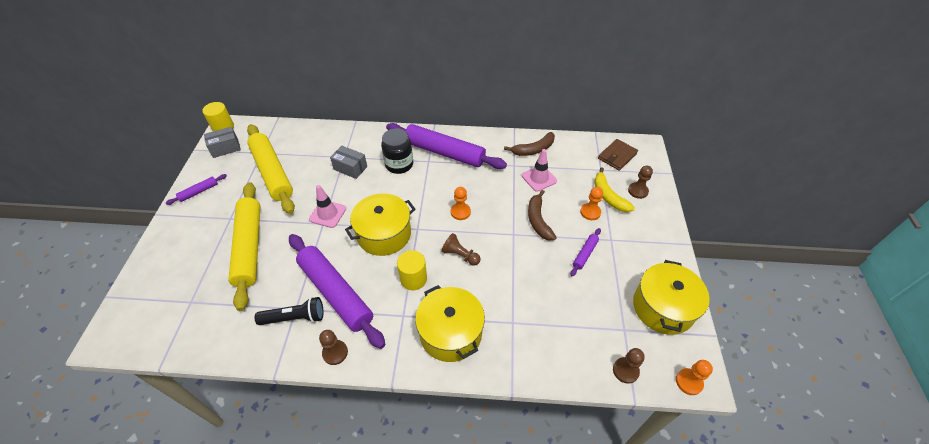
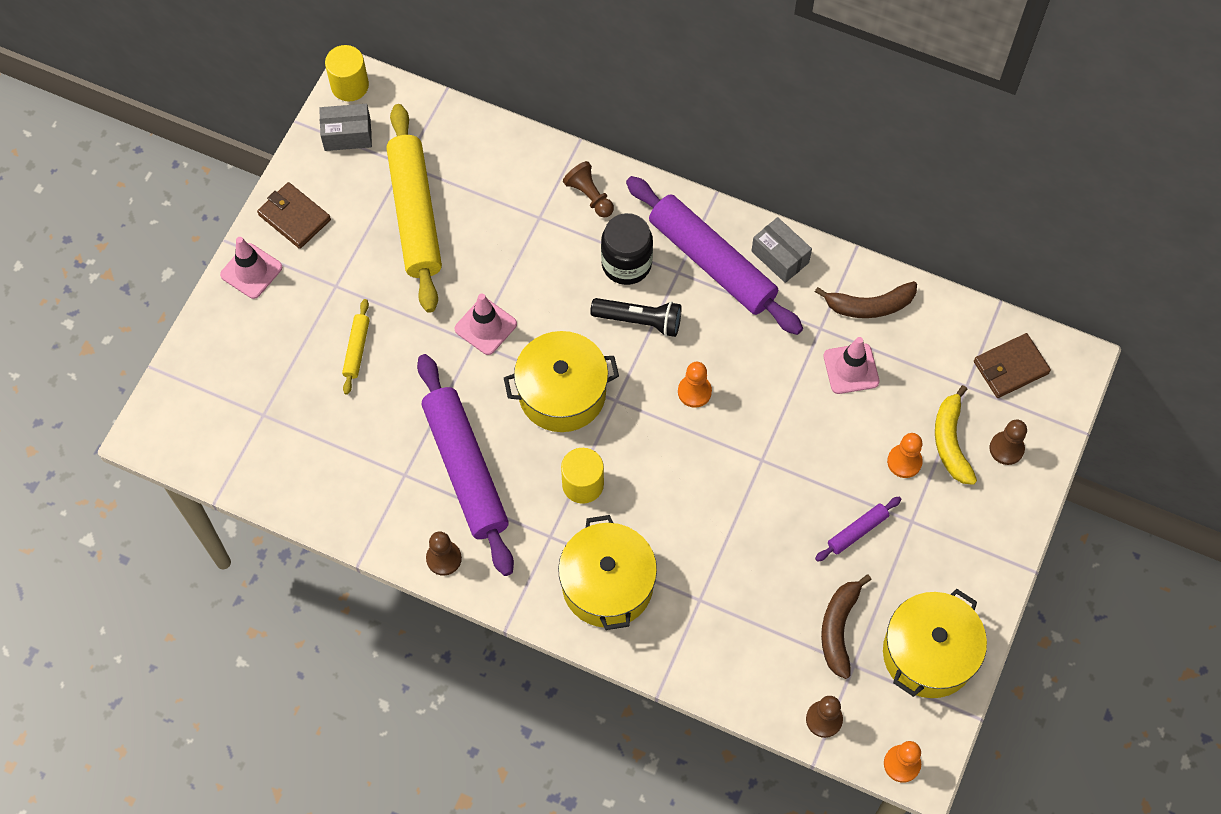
camera: 20 degrees right, 15 degrees up
(174, 225) = (251, 271): none -> pink traffic cone
(199, 192) = (294, 217): purple rolling pin -> brown wallet
(249, 247) = (356, 349): yellow rolling pin -> yellow rolling pin, size x0.43
(295, 318) = (401, 488): black flashlight -> black flashlight (639, 321)
(350, 168) = (544, 245): grey box -> grey box (780, 257)
(460, 255) = (666, 469): brown pawn -> brown pawn (589, 196)
(538, 220) = (812, 448): brown banana -> brown banana (838, 628)

